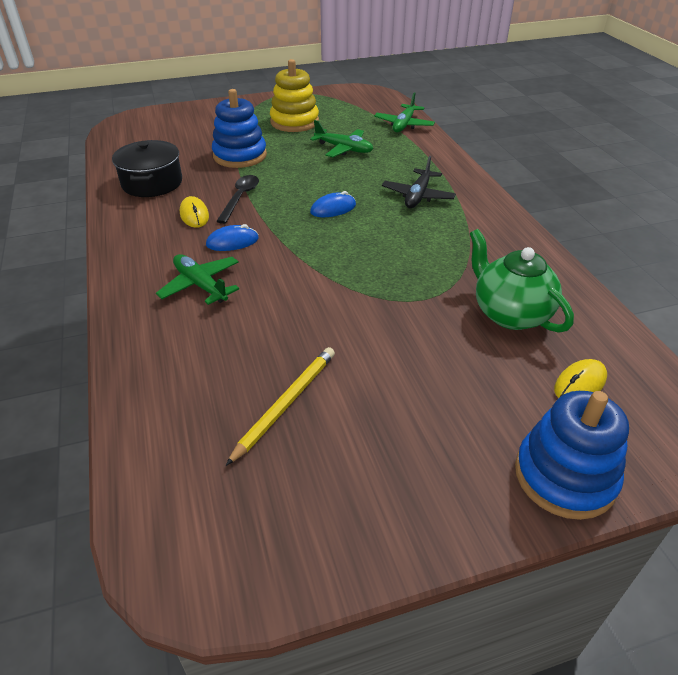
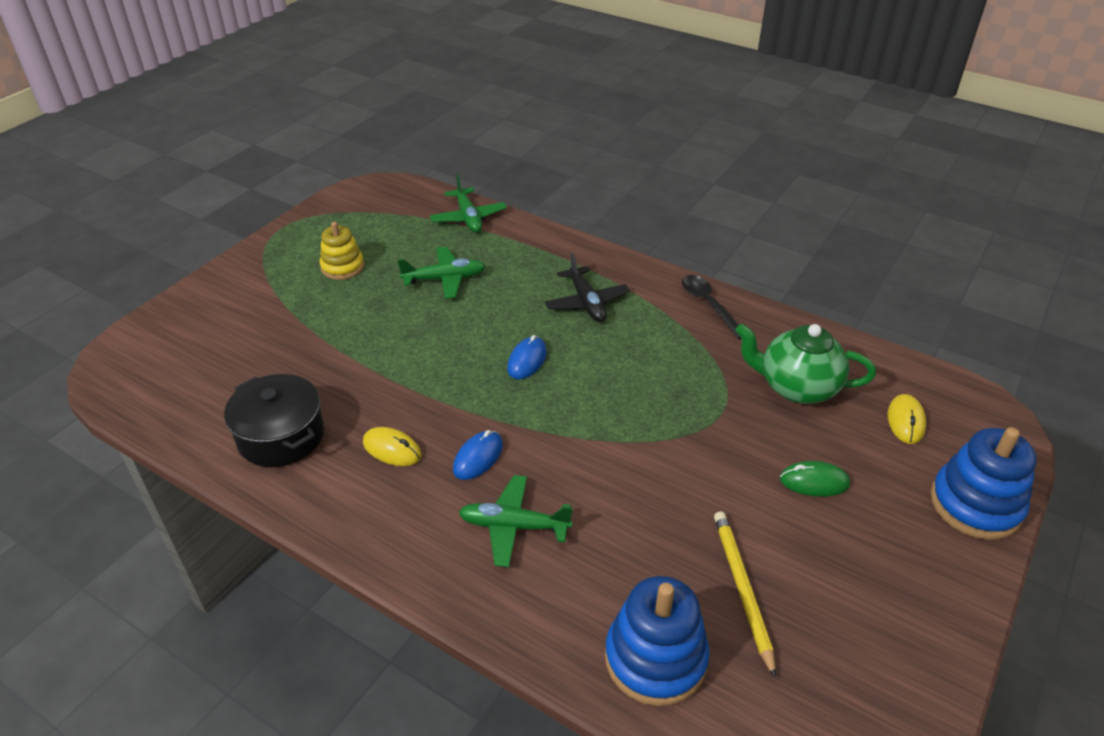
camera: 40 degrees left, 0 degrees up
(240, 156) = (339, 344): blue stacking toy -> blue stacking toy (655, 658)
(240, 198) = (414, 400): black spoon -> black spoon (709, 305)
(294, 122) = (342, 267): yellow stacking toy -> yellow stacking toy, size x0.65
(436, 376) = (814, 482): none -> green mouse

